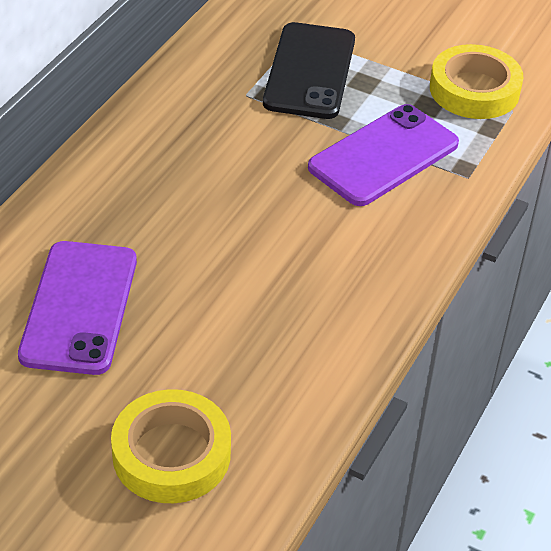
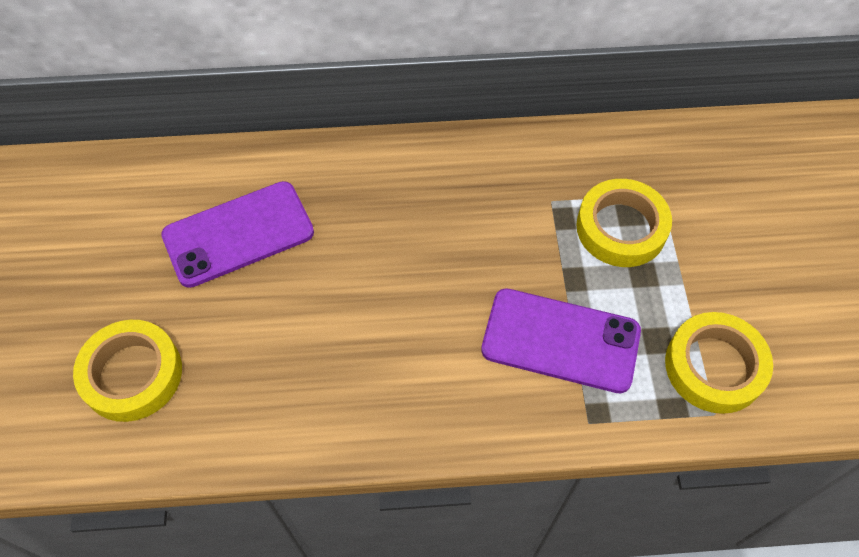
camera: 60 degrees right, 15 degrees up
(310, 71) = (621, 228): black phone -> yellow tape

